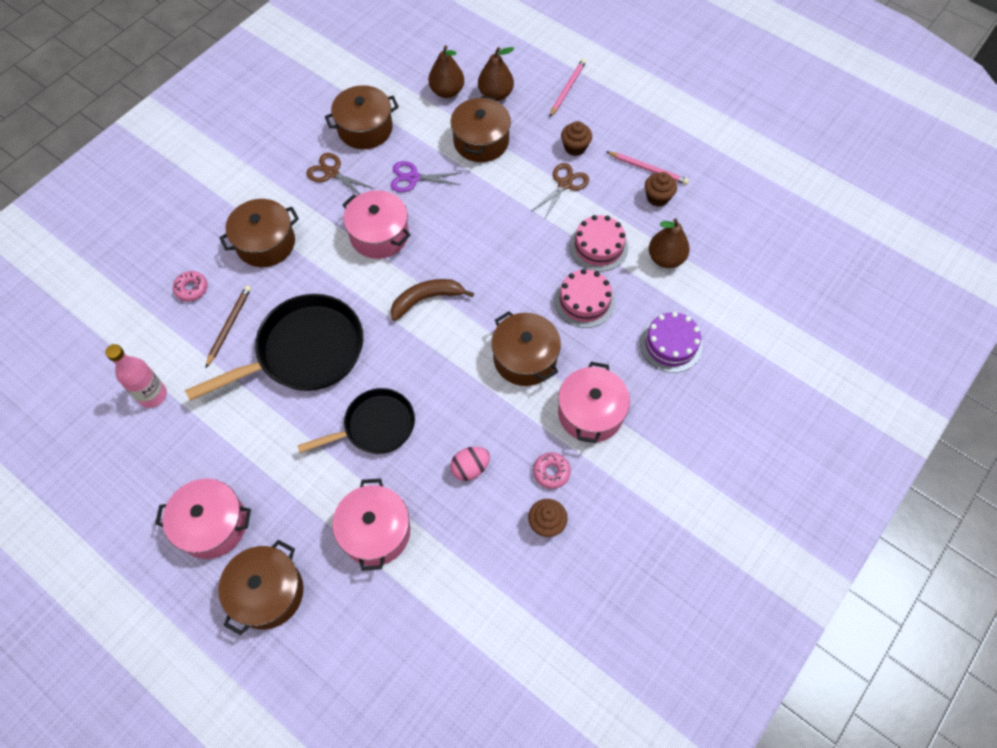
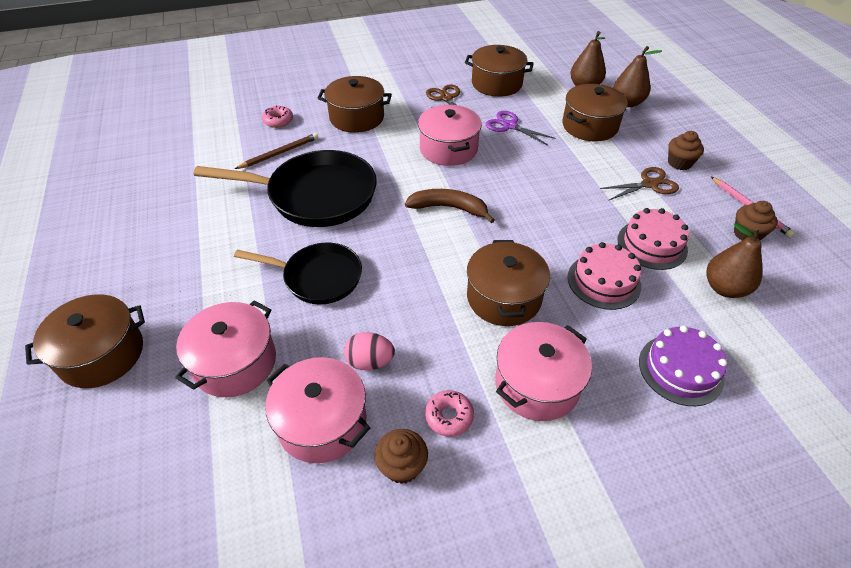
camera: 35 degrees right, 15 degrees down
(153, 395) = (183, 168): pink bottle -> none
(212, 525) = (123, 275): pink pot -> pink pot (322, 422)
(567, 88) = (700, 122): pink pencil -> none

